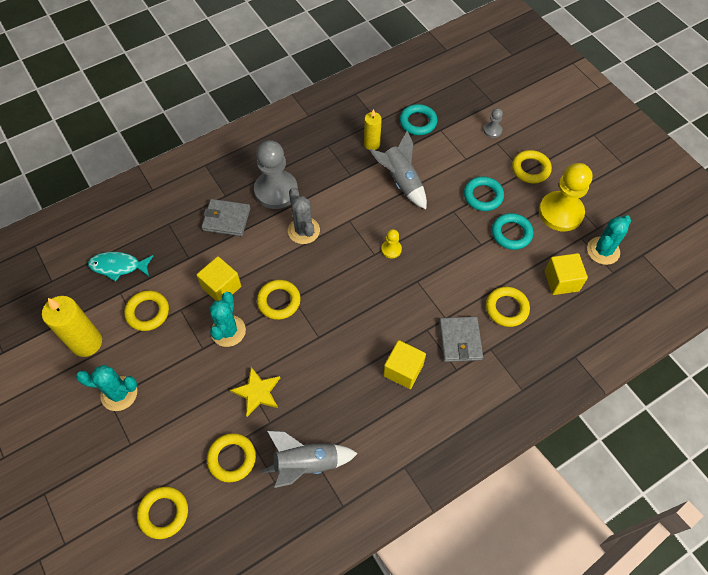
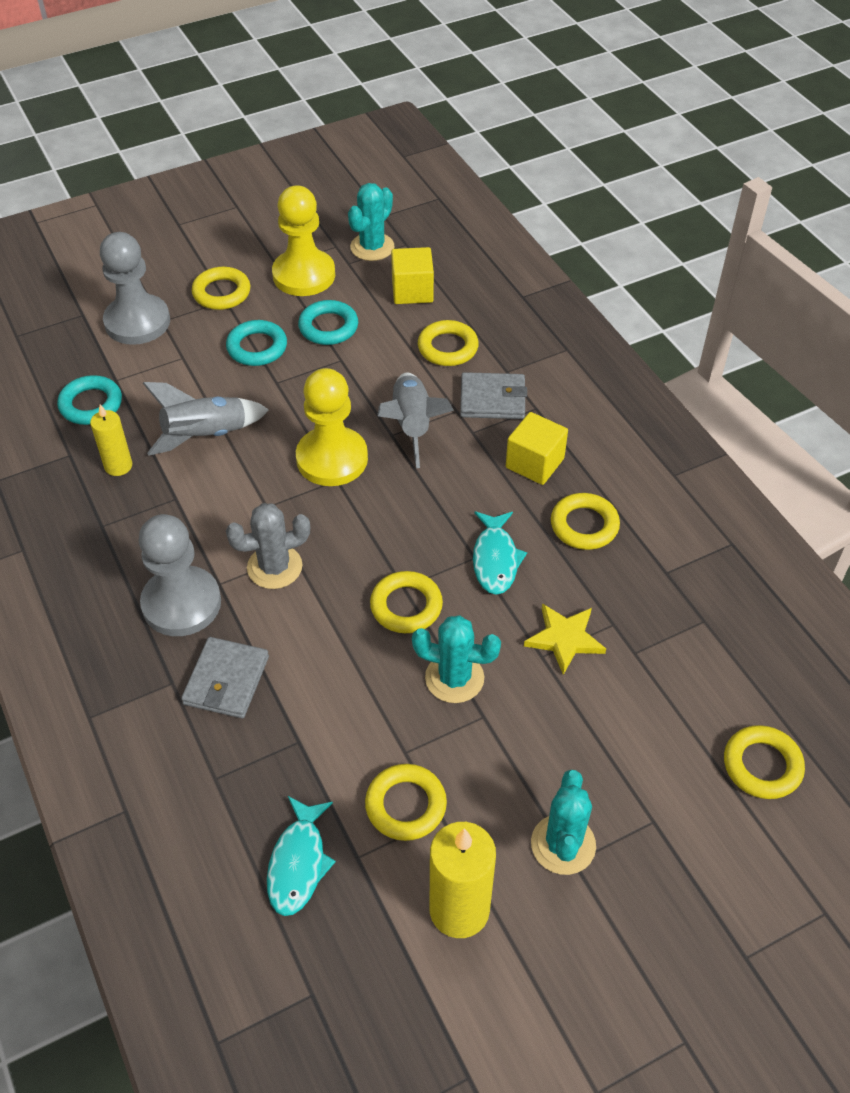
camera: 85 degrees left, 10 degrees down
(221, 287) = (368, 688): yellow cube -> none
(232, 458) = (671, 674): yellow ring -> yellow ring (584, 525)
(306, 464) = (675, 581): grey rocket -> grey rocket (412, 425)
(317, 349) = (495, 559): none -> turquoise fish
(391, 249) = (332, 459): yellow pawn -> yellow pawn, size x2.24
(492, 130) = (137, 322): grey pawn -> grey pawn, size x2.24
(603, 251) = (372, 247): turquoise cactus -> turquoise cactus turned 75 degrees clockwise

